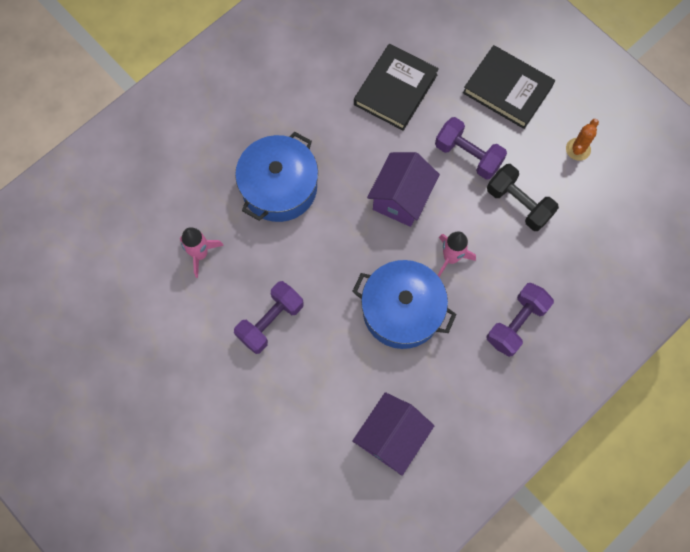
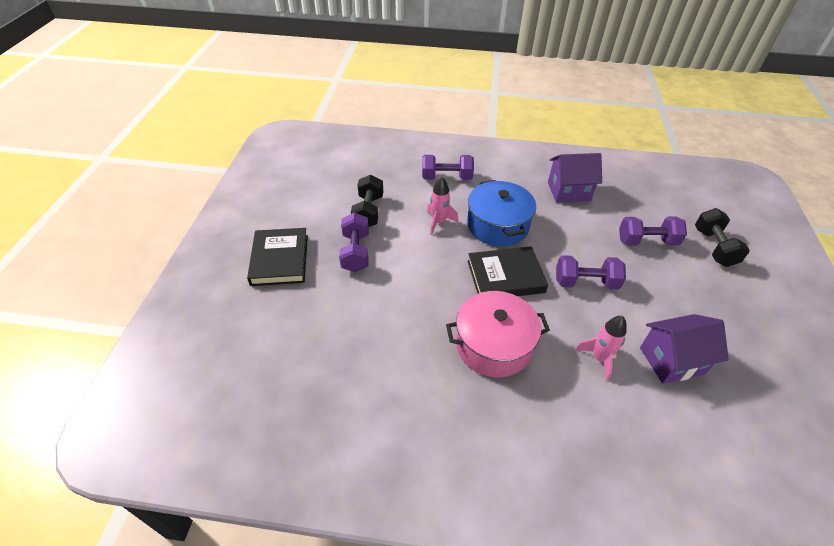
camera: 130 degrees left, 25 degrees down
(199, 498) = (714, 247): none -> black dumbbell
(262, 437) = (646, 241): none -> purple dumbbell
(279, 187) = (493, 345): blue pot -> pink pot
(395, 89) = (336, 325): black book -> black book (505, 276)
(401, 198) = (424, 268): purple house -> purple house (671, 360)
(578, 149) = (301, 204): orange cactus -> none

